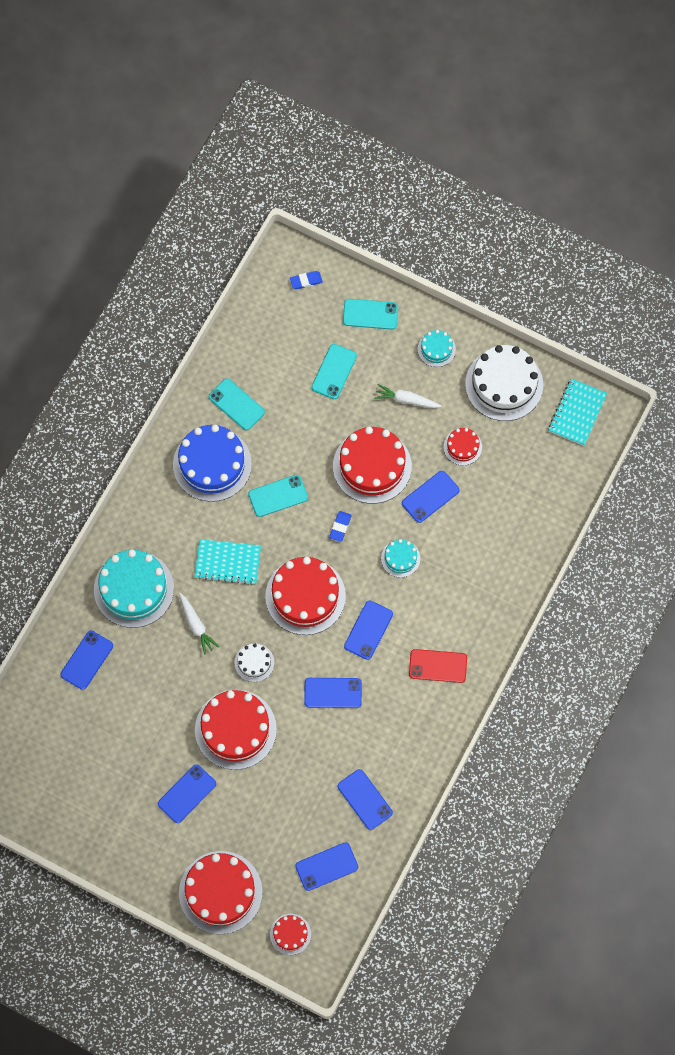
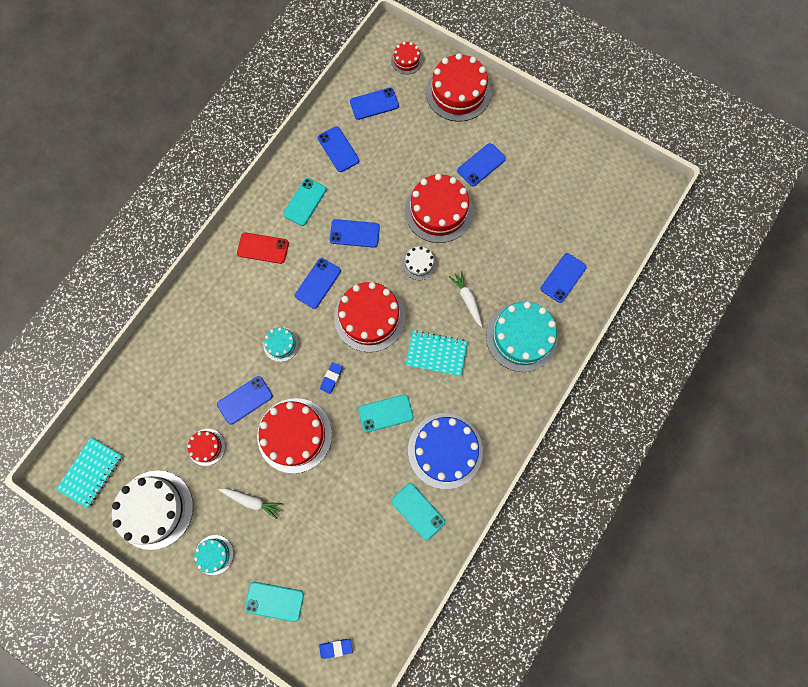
camera: 175 degrees left, 5 degrees up
(334, 371) = (319, 538): turquoise phone -> turquoise phone (304, 202)

